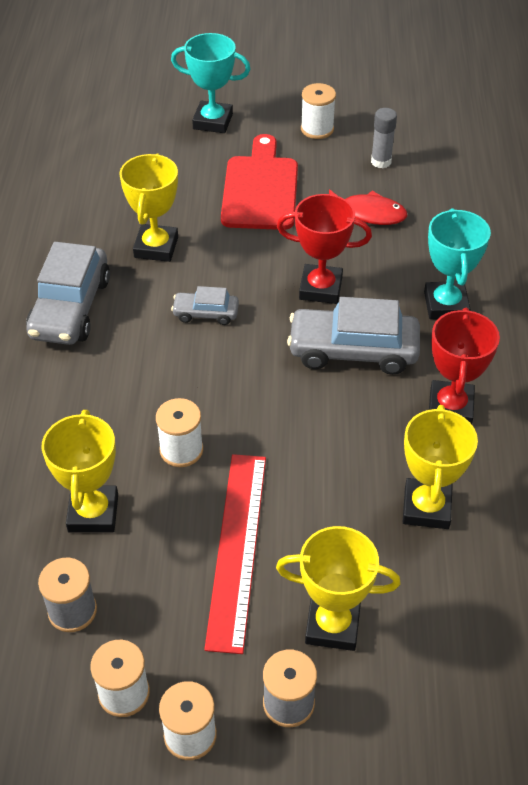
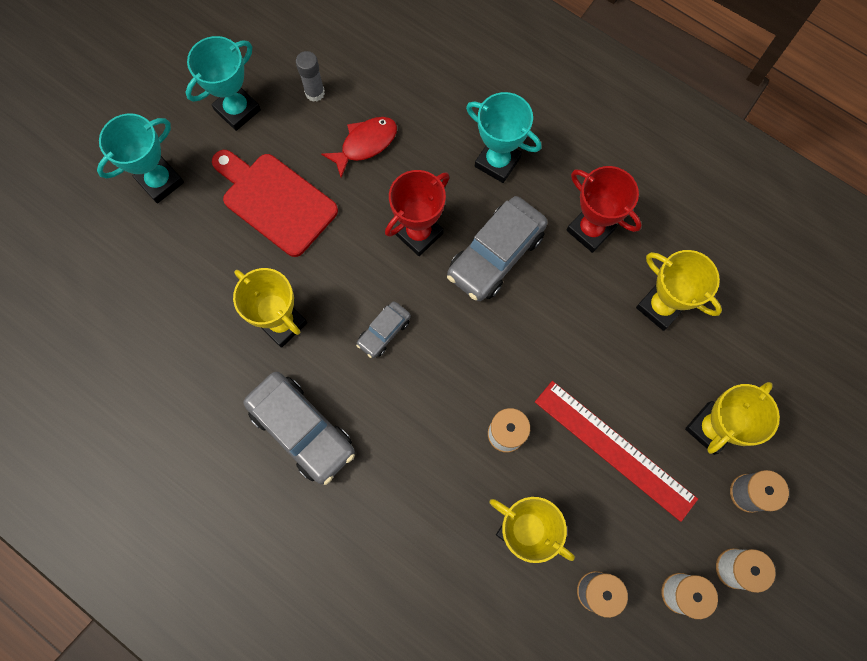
camera: 55 degrees left, 25 degrees up
(317, 129) = (237, 110): white spool -> turquoise trophy

